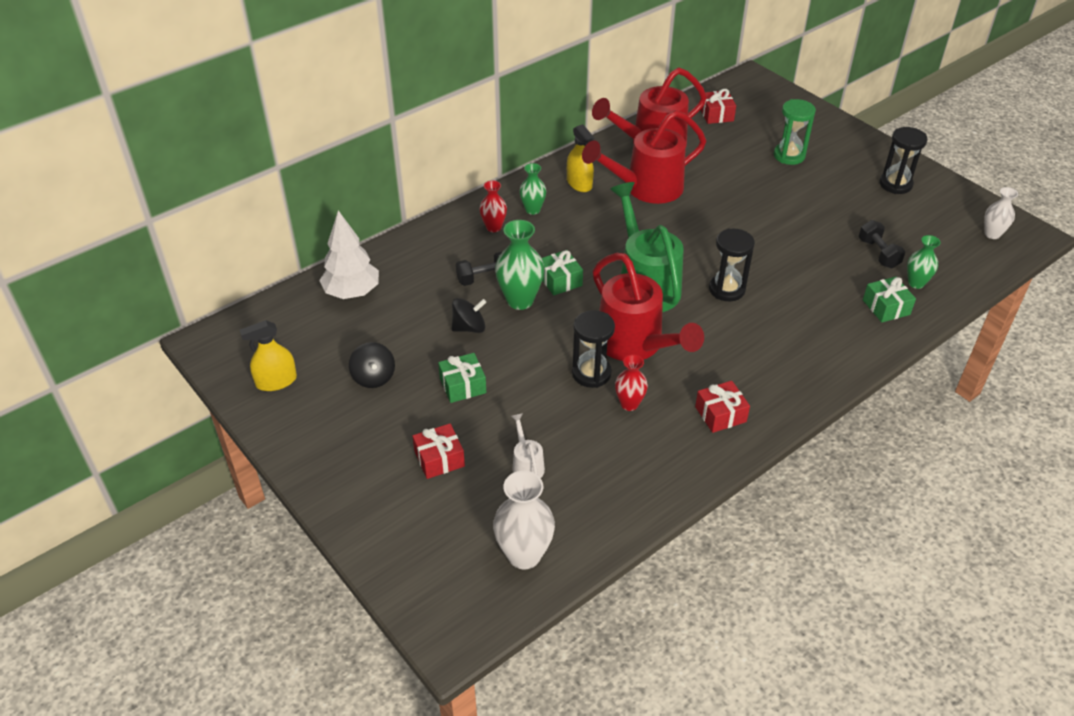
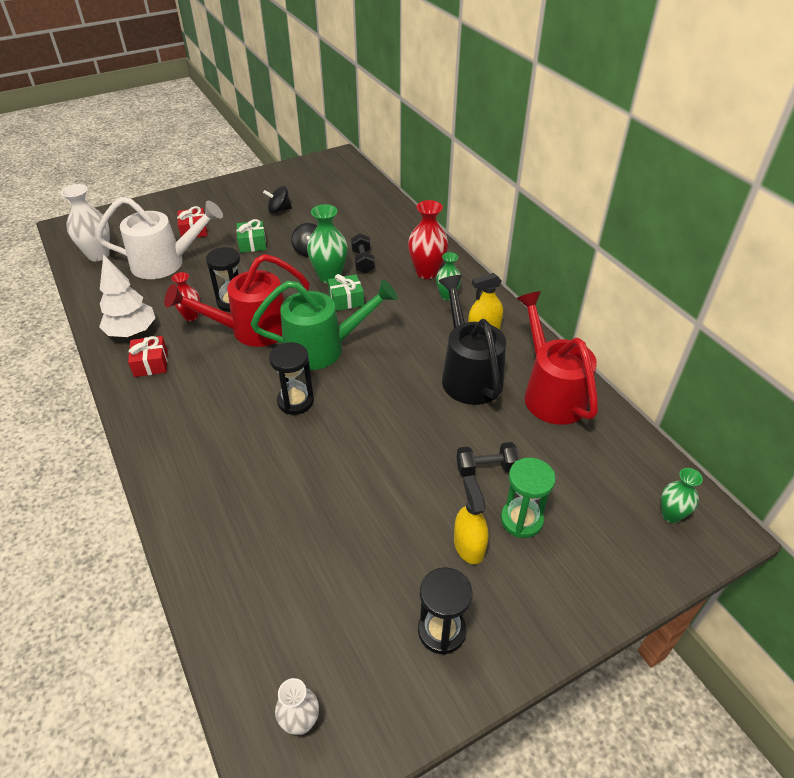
camera: 100 degrees right, 0 degrees up
(276, 381) = (293, 178): yellow spray bottle -> yellow spray bottle (469, 545)
(352, 292) = (367, 205): white tree -> white tree (132, 332)
(493, 227) = (427, 272): red vase -> red vase, size x1.64
(526, 465) = (166, 263): white watering can -> white watering can, size x2.29
(646, 188) = (468, 374): red watering can -> black watering can
(716, 114) = (618, 466): red gift -> none
(878, 253) = (305, 553): black dumbbell -> black dumbbell (486, 468)
(886, 307) = (216, 528): green gift -> none
(916, 283) = (241, 575): green vase -> green vase (671, 515)

